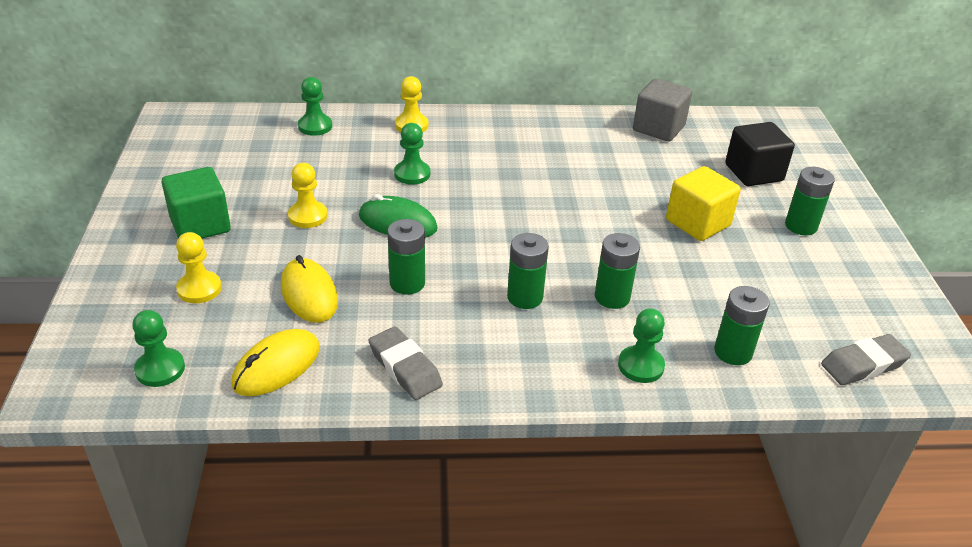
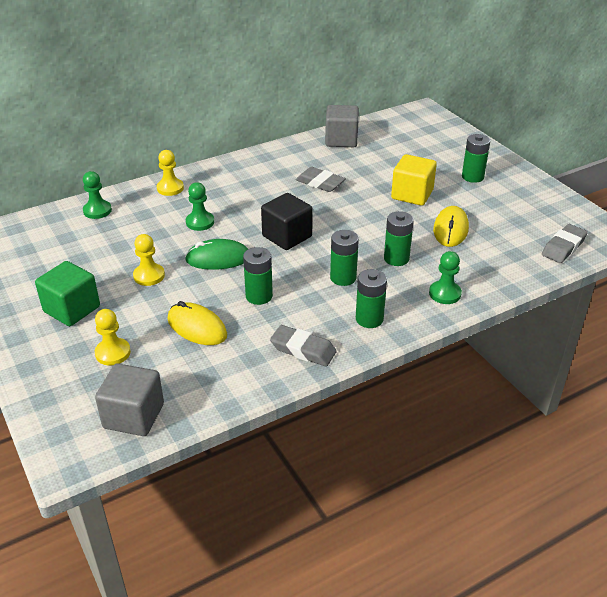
camera: 25 degrees left, 0 degrees up
(160, 369) = (134, 416): green pawn -> grey cube
(277, 366) = (216, 382): yellow mouse -> yellow mouse (450, 229)
(590, 172) = (320, 183): none -> grey eraser
(733, 352) = (490, 266): green battery -> green battery (369, 319)
(753, 173) = (421, 152): black cube -> black cube (287, 236)

